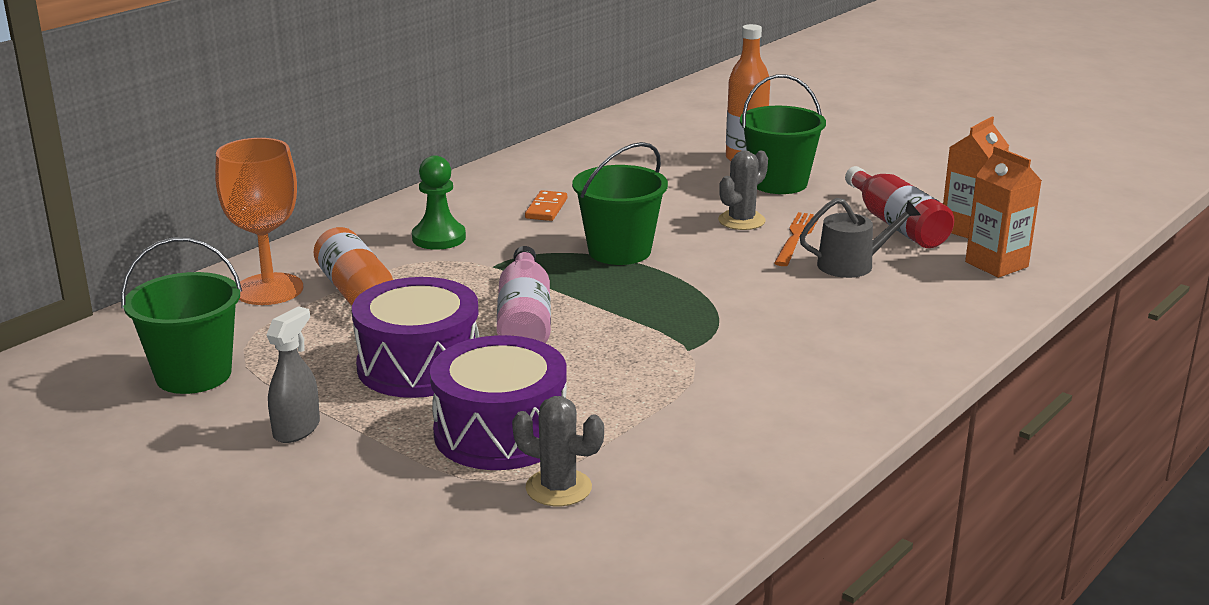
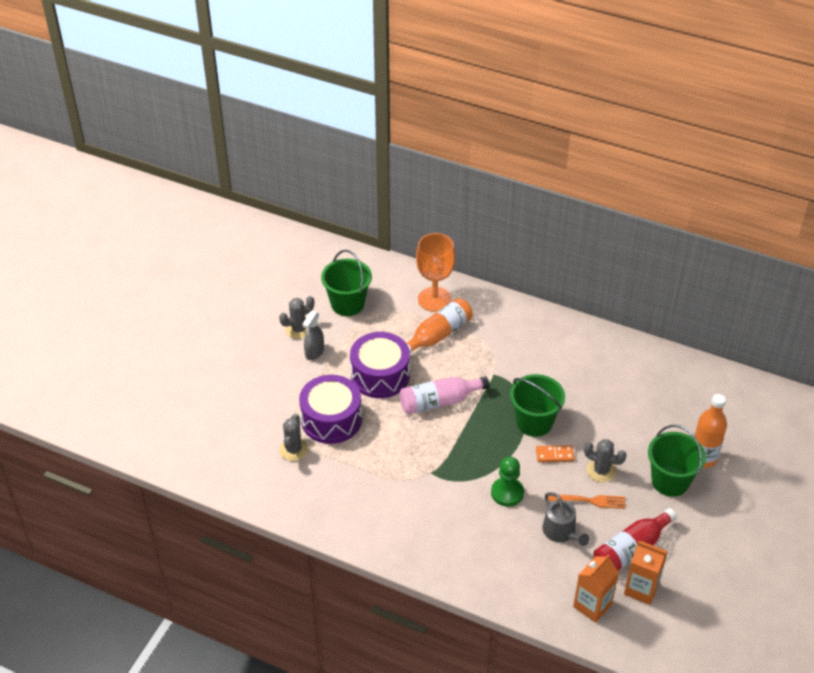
camera: 75 degrees right, 20 degrees up
(211, 440) = (298, 329): none -> grey cactus
(297, 429) = (314, 352): grey spray bottle -> grey spray bottle turned 105 degrees clockwise
(439, 238) = (518, 343): green pawn -> green pawn (507, 493)
(546, 209) = (577, 378): orange domino -> orange domino (554, 455)

